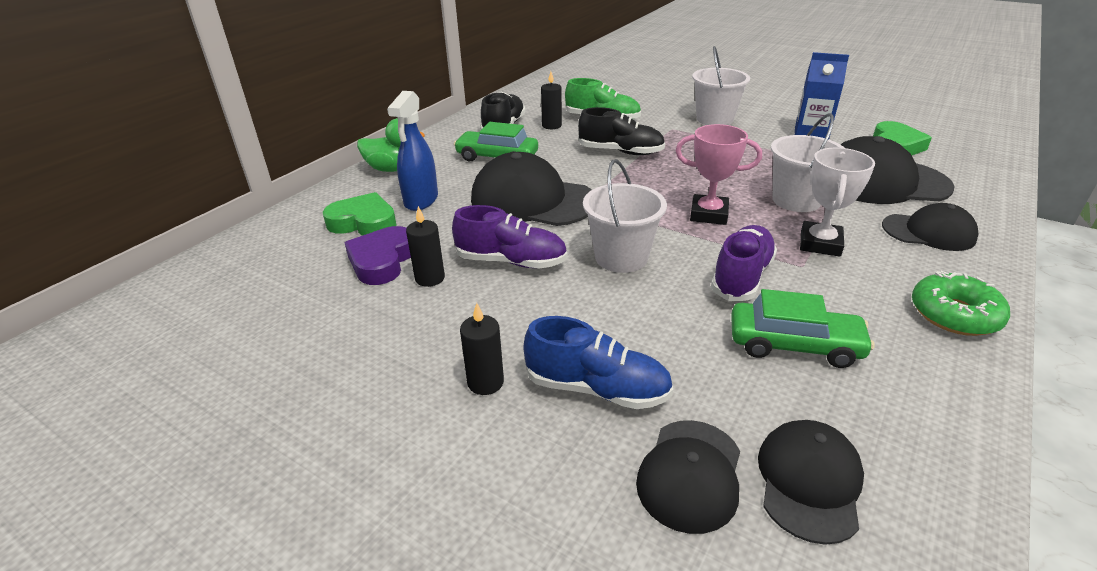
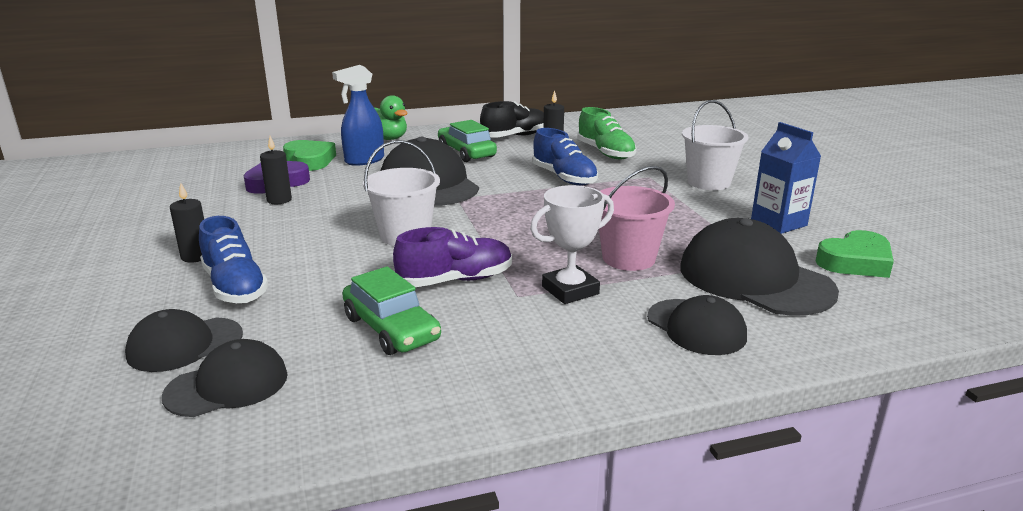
camera: 40 degrees right, 10 degrees down
(511, 261) = (338, 210): purple shoe -> none
(620, 152) = (564, 178): black shoe -> blue shoe
(708, 214) = (530, 238): pink trophy -> none
(796, 200) = (628, 258): white bucket -> pink bucket
(954, 314) = (558, 378): green donut -> none

